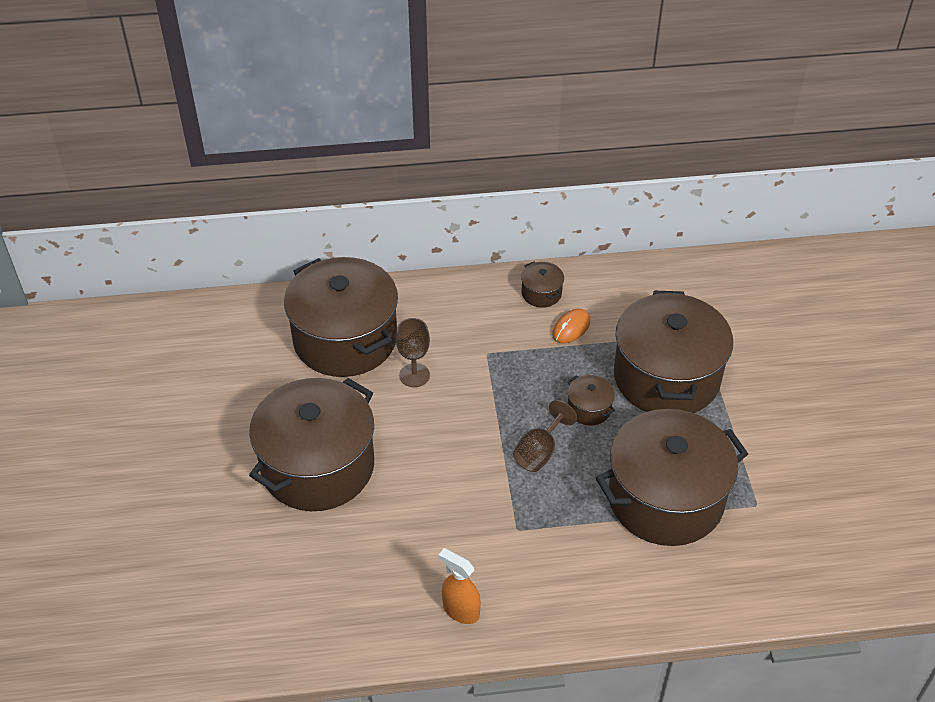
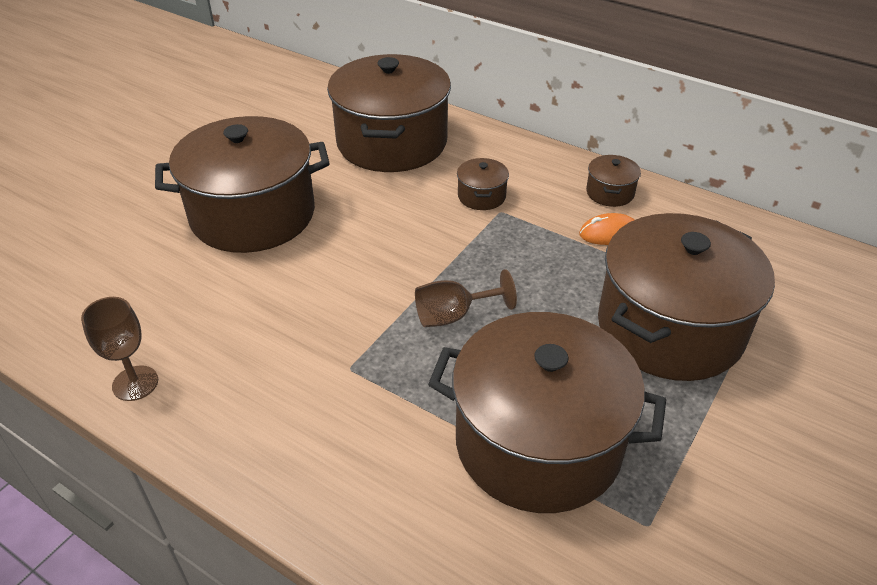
camera: 40 degrees right, 5 degrees down
(414, 375) = (415, 194): brown goblet -> brown goblet (135, 383)
(460, 610) = (208, 402): orange spray bottle -> none
(589, 409) = (549, 308): brown pot -> brown pot (481, 196)

